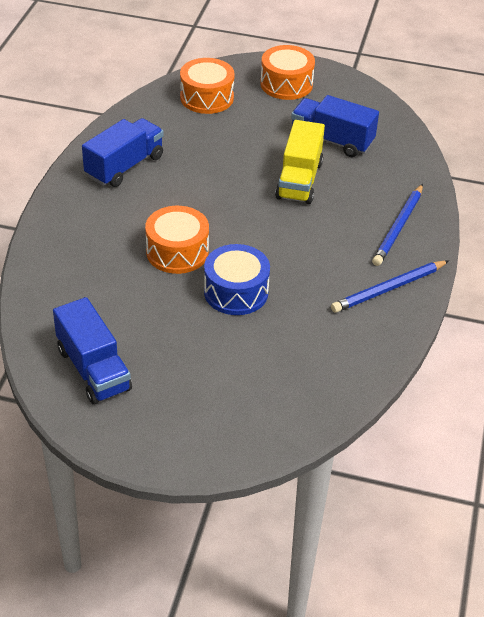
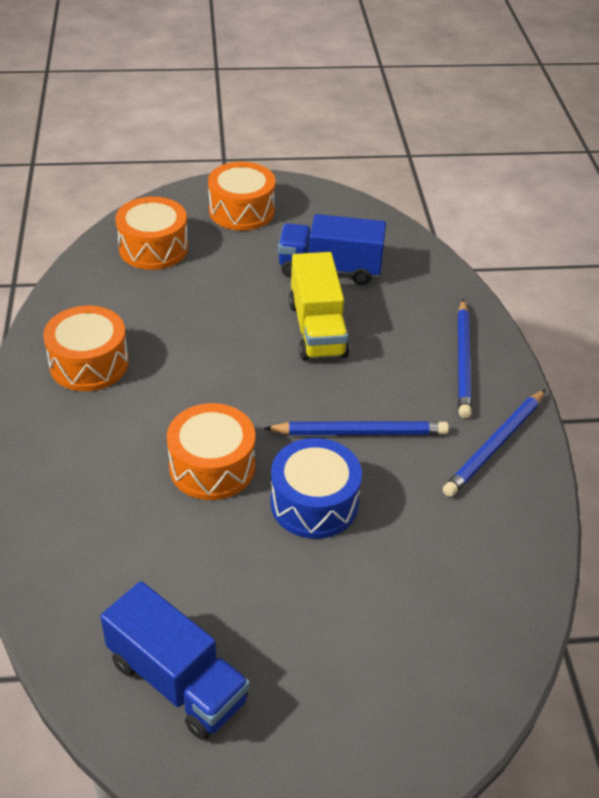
camera: 20 degrees left, 0 degrees up
(124, 166) = (89, 363): blue truck -> orange drum
(292, 256) = (359, 432): none -> blue pencil

